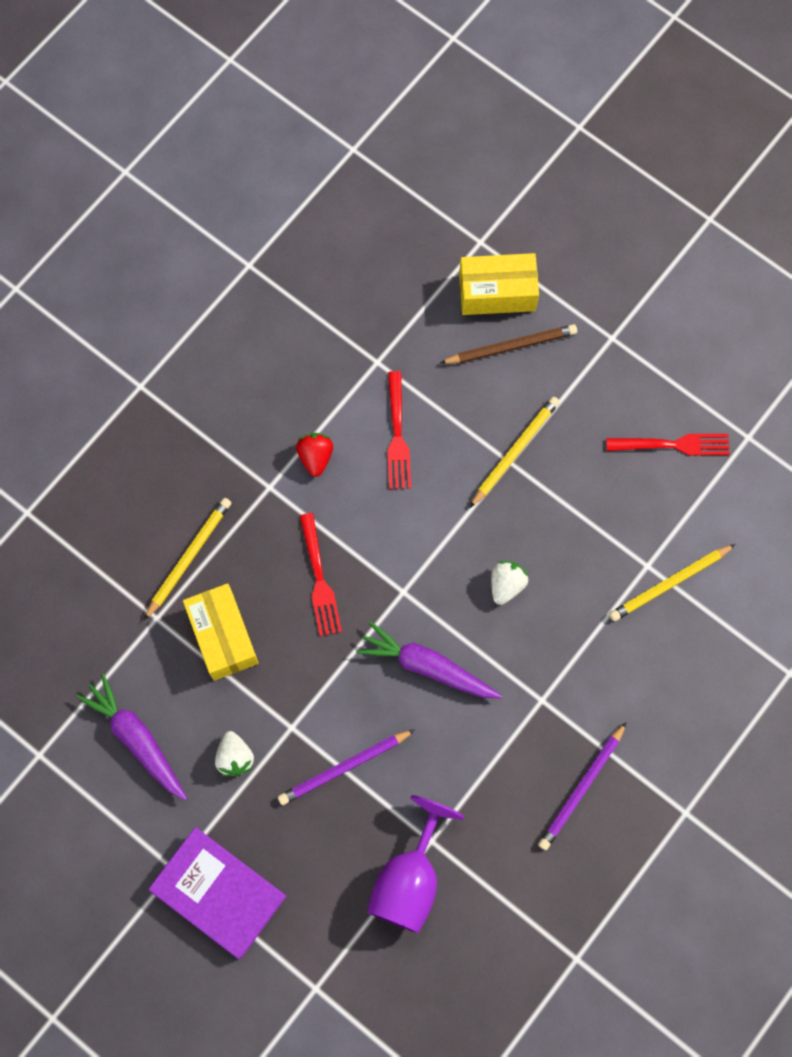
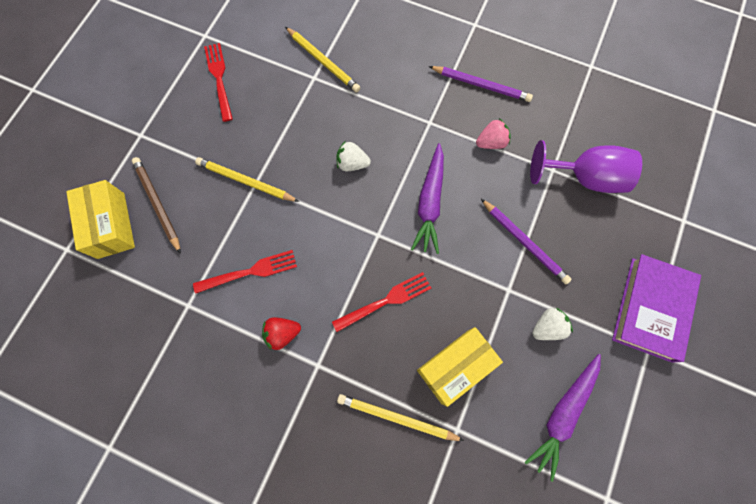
camera: 105 degrees left, 0 degrees up
(491, 772) = (491, 142): none -> pink strawberry

